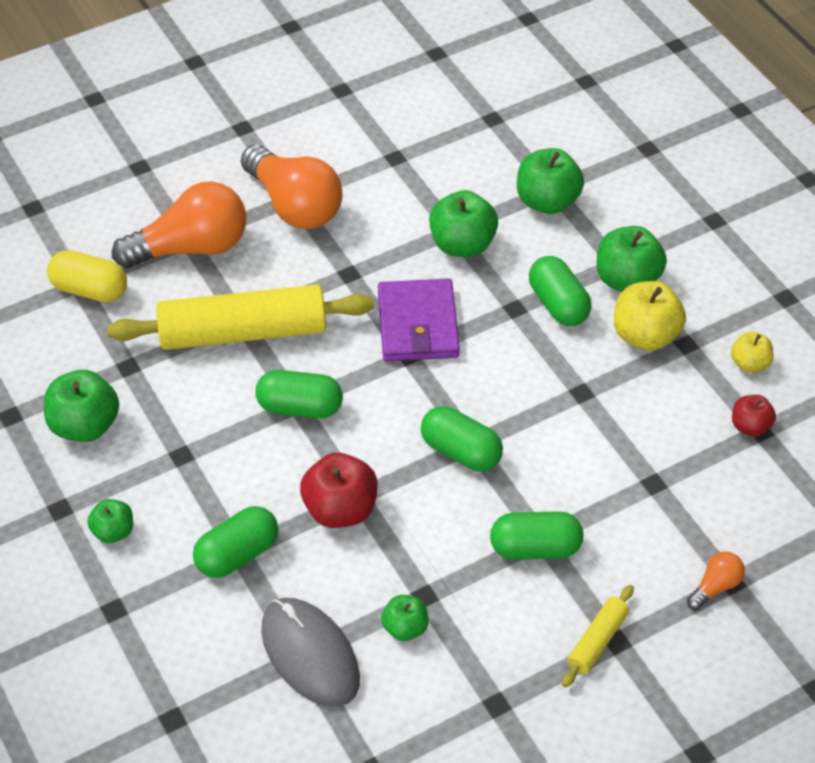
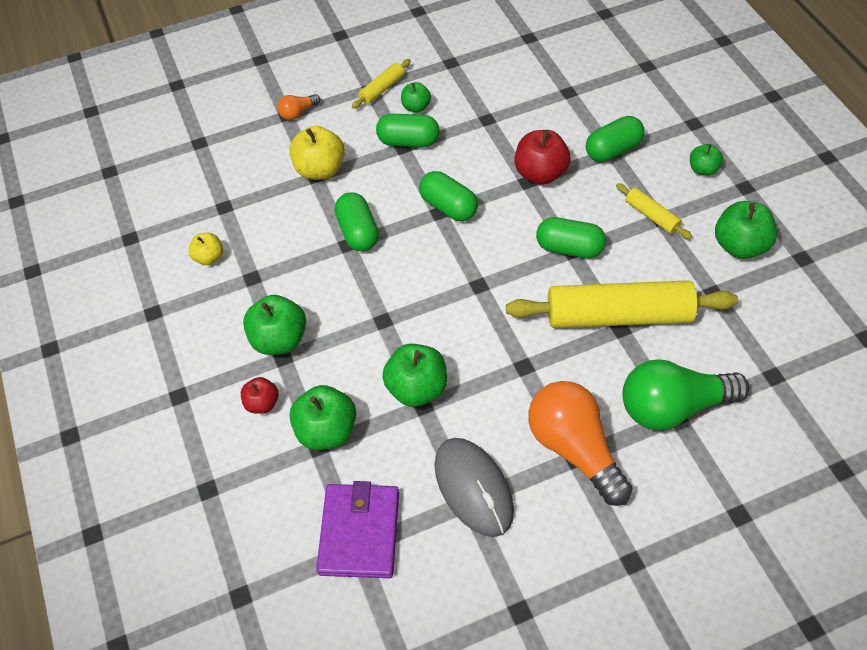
camera: 170 degrees left, 5 degrees up
(89, 290) = (762, 369): yellow capsule -> none
(191, 248) = (673, 407): orange light bulb -> green light bulb
(191, 458) = (652, 216): none -> yellow rolling pin
(310, 654) = (563, 92): grey mouse -> grey mouse (473, 488)
(405, 628) = (501, 102): green apple -> green apple (416, 107)
(418, 324) = (467, 311): purple wallet -> purple wallet (359, 532)
(558, 304) = (345, 321): green capsule -> green capsule (358, 232)
(645, 335) = (282, 287): yellow apple -> yellow apple (320, 169)
(750, 426) = (230, 210): red apple -> red apple (262, 403)

